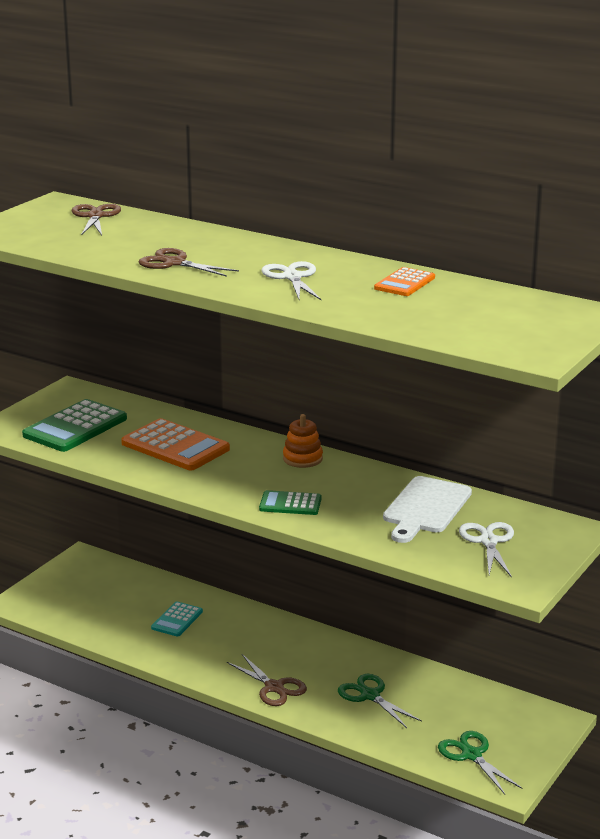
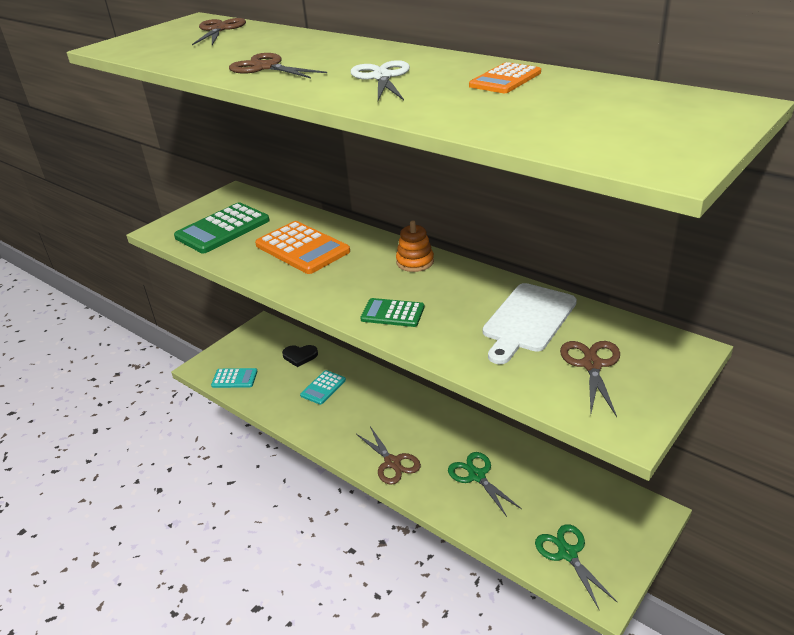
camera: 10 degrees right, 10 degrees up
(64, 613) = (234, 378): none -> turquoise calculator
(139, 589) = (300, 356): none -> black heart
(488, 541) = (592, 365): white scissors -> brown scissors

